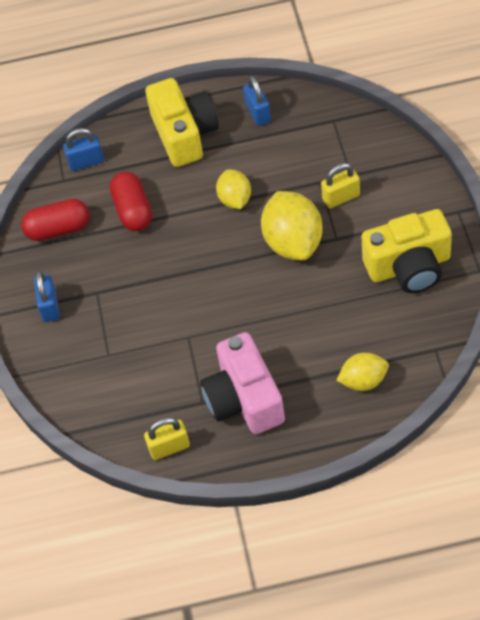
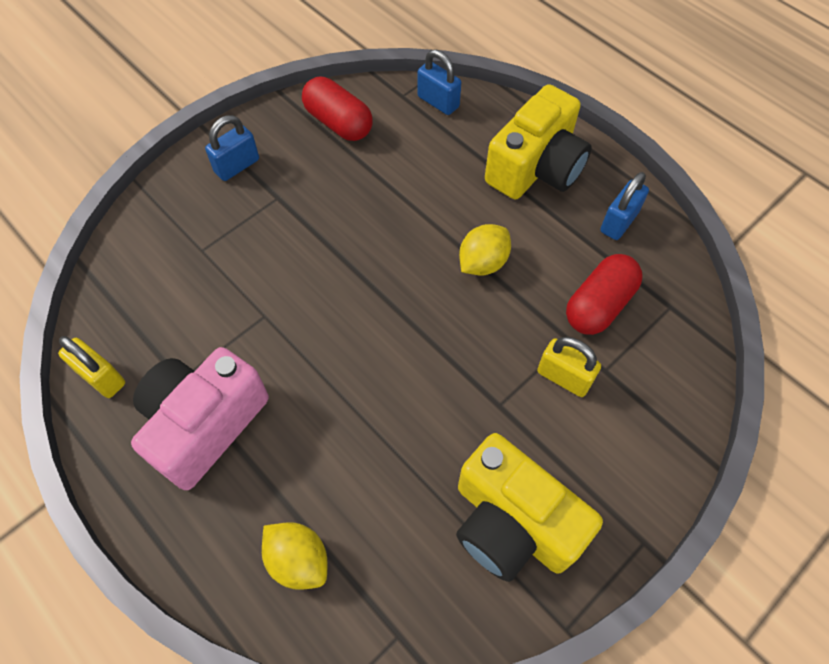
camera: 50 degrees right, 5 degrees up
(133, 210) = (403, 174): red capsule -> red capsule (599, 305)
(293, 242) = (462, 358): yellow lemon -> none

